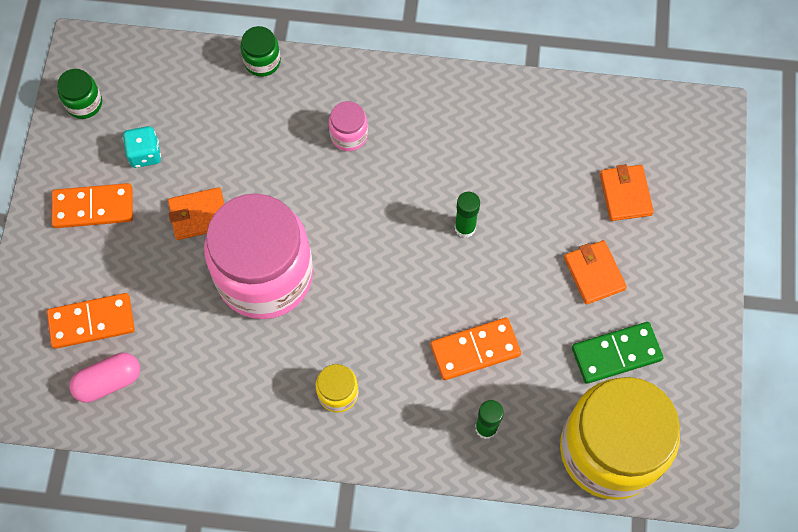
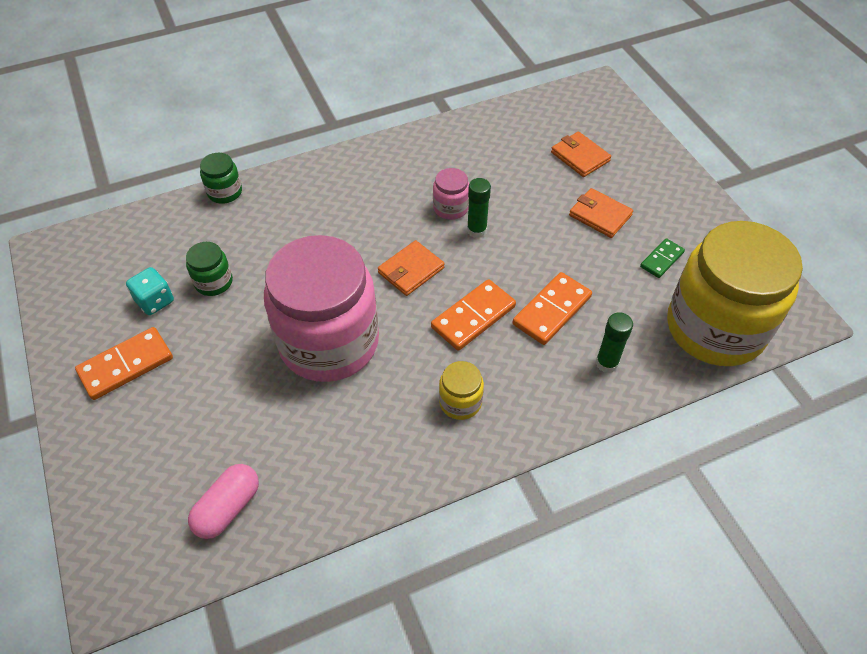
camera: 30 degrees left, 15 degrees down
(84, 103) = (71, 288): green jar -> green jar (214, 282)
(92, 322) = (179, 463): orange domino -> orange domino (473, 317)
(199, 215) = (236, 325): orange wallet -> orange wallet (411, 270)
(349, 135) = (334, 210): pink jar -> pink jar (451, 208)
(616, 353) = (661, 259): green domino -> green domino, size x0.60

